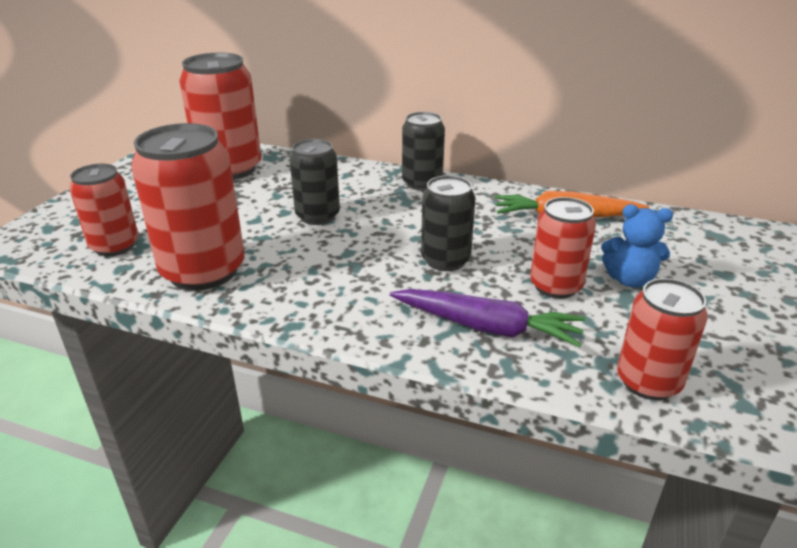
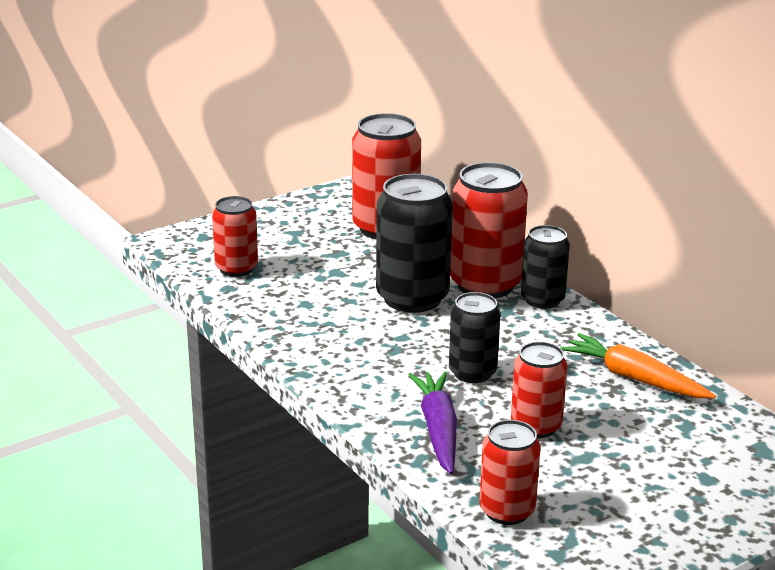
camera: 35 degrees right, 5 degrees down
(203, 271) = (280, 311): red can -> red can (485, 285)
(317, 216) = (412, 298): black can -> black can, size x1.65
(486, 327) = (438, 430): purple carrot -> purple carrot turned 150 degrees counterclockwise
(629, 280) = (608, 447): blue teddy bear -> none

